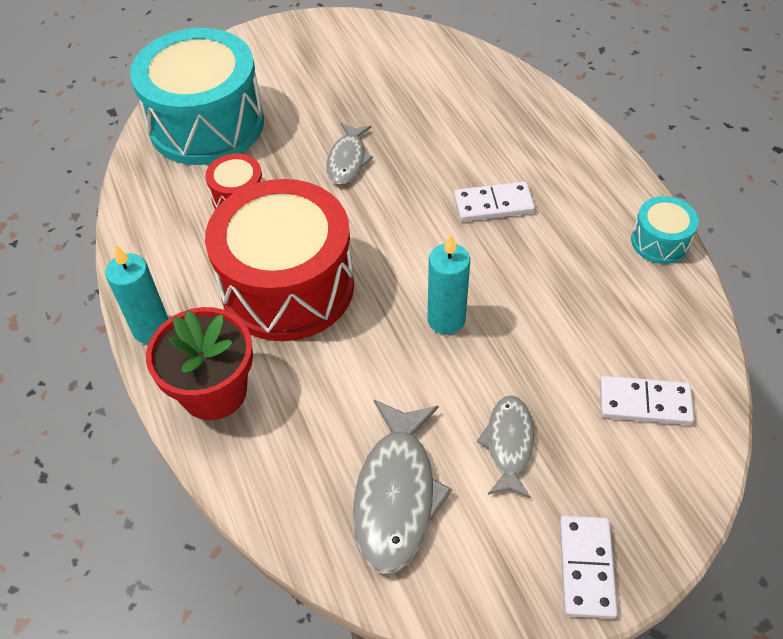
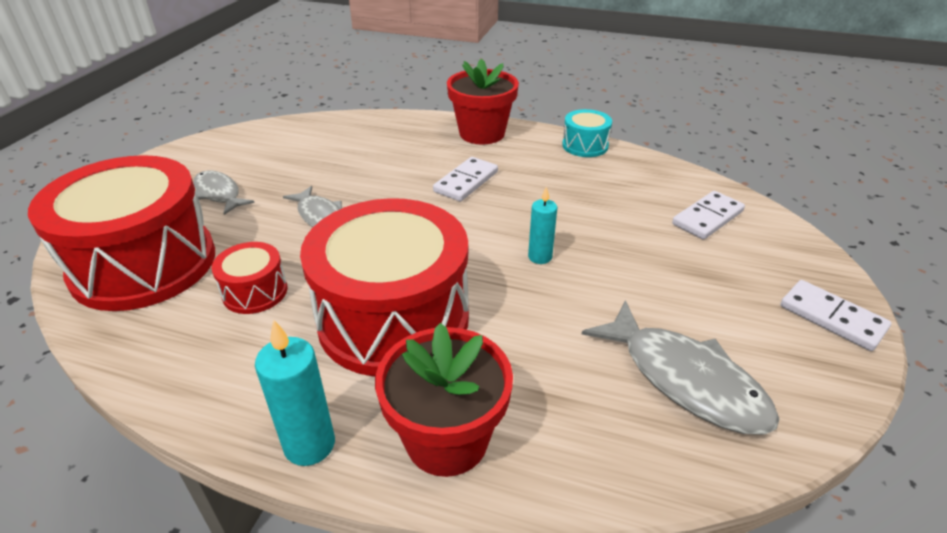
camera: 50 degrees left, 15 degrees down
(206, 124) = (144, 264): turquoise drum -> red drum
(446, 320) = (540, 257): turquoise candle -> turquoise candle, size x0.65
(508, 444) = (688, 292): grey fish -> grey fish (219, 194)
(583, 159) = (482, 133): none -> red flower pot

